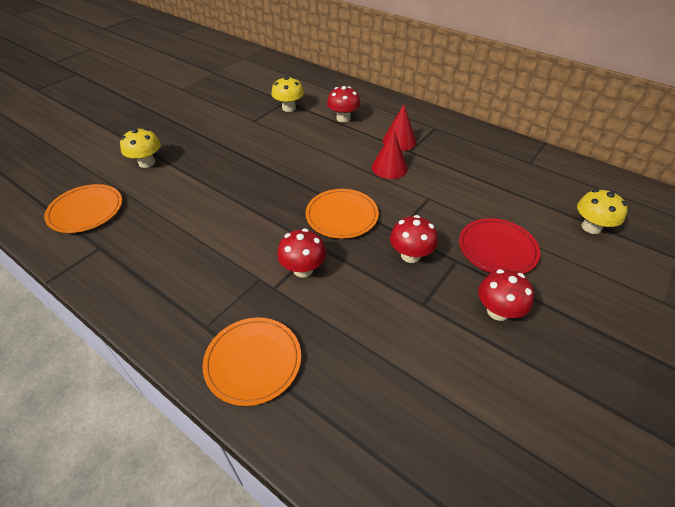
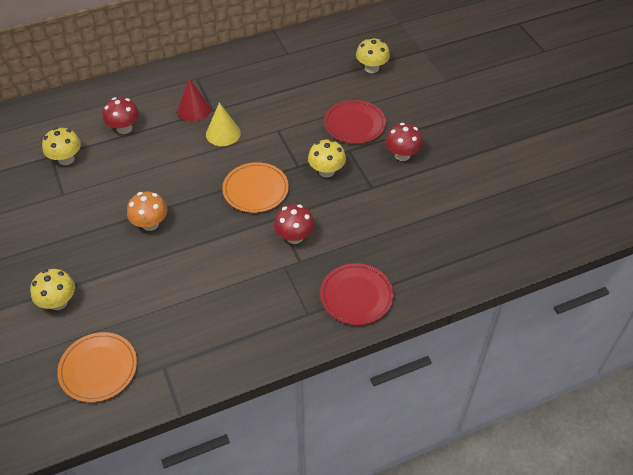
camera: 60 degrees left, 5 degrees up
(253, 361) = (356, 296): orange plate -> red plate
(254, 172) = (150, 224): none -> orange mushroom
(389, 167) = (223, 133): red cone -> yellow cone
(410, 255) = (326, 171): red mushroom -> yellow mushroom

